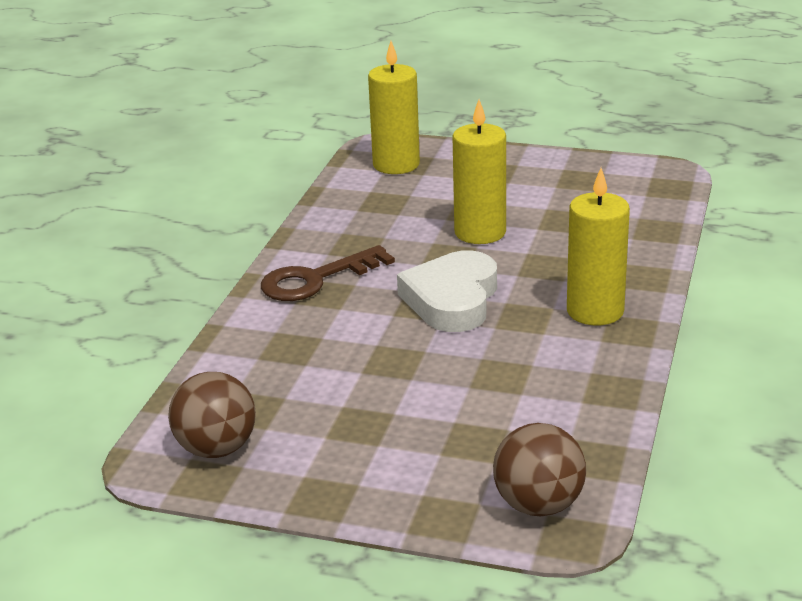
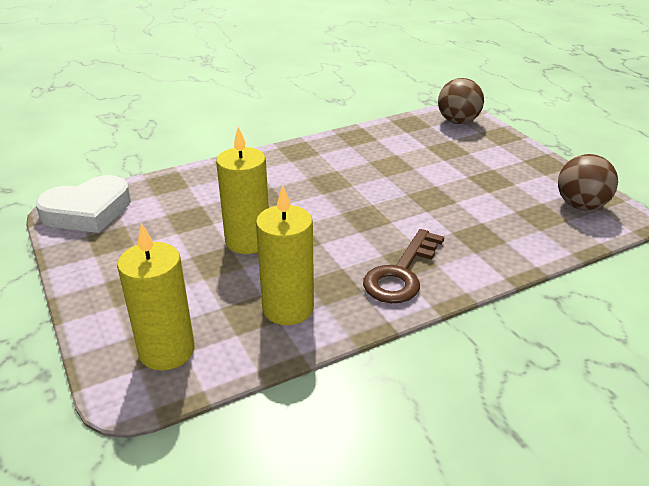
camera: 135 degrees left, 5 degrees up
(316, 279) = (401, 273): brown key -> brown key turned 105 degrees clockwise
(452, 299) = (346, 210): white heart -> white heart (88, 211)
(595, 311) = (294, 164): yellow candle -> yellow candle (288, 308)

